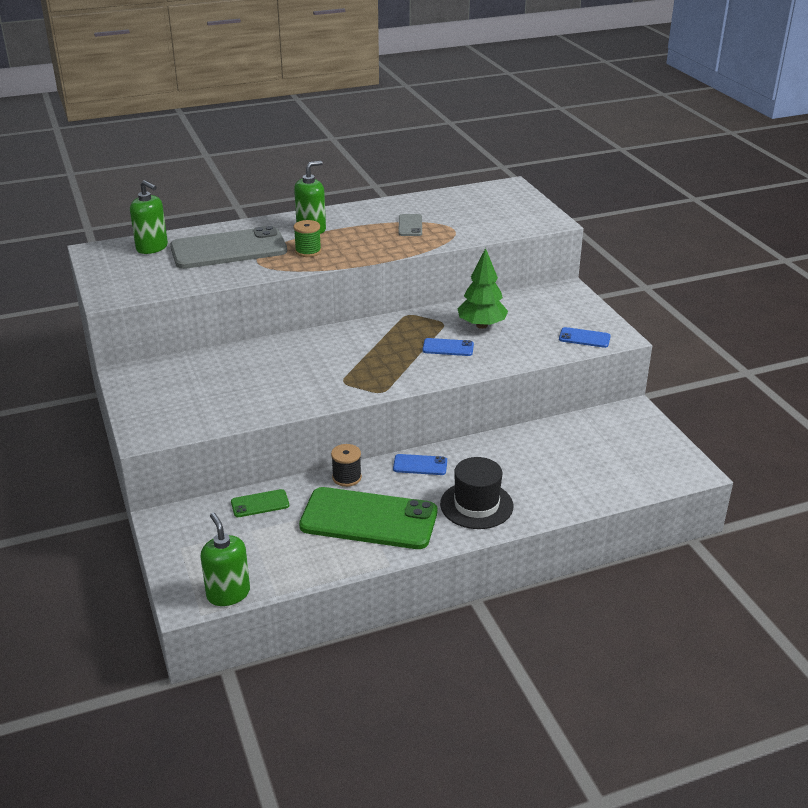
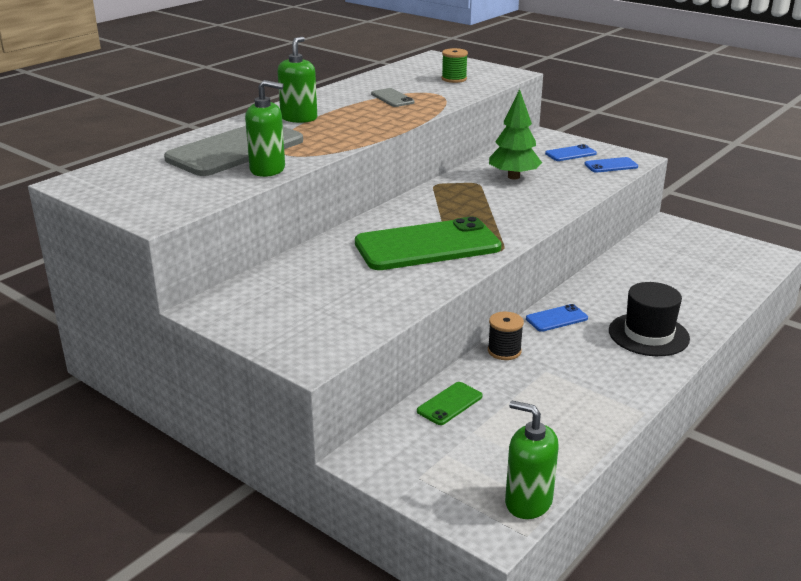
camera: 30 degrees left, 5 degrees down
(152, 248) = (143, 166): green soap dispenser -> green soap dispenser (268, 169)
(308, 251) = (324, 135): green spool -> green spool (454, 79)
(369, 519) = (572, 380): green phone -> green phone (427, 246)
(448, 348) = (510, 200): blue phone -> blue phone (570, 154)

